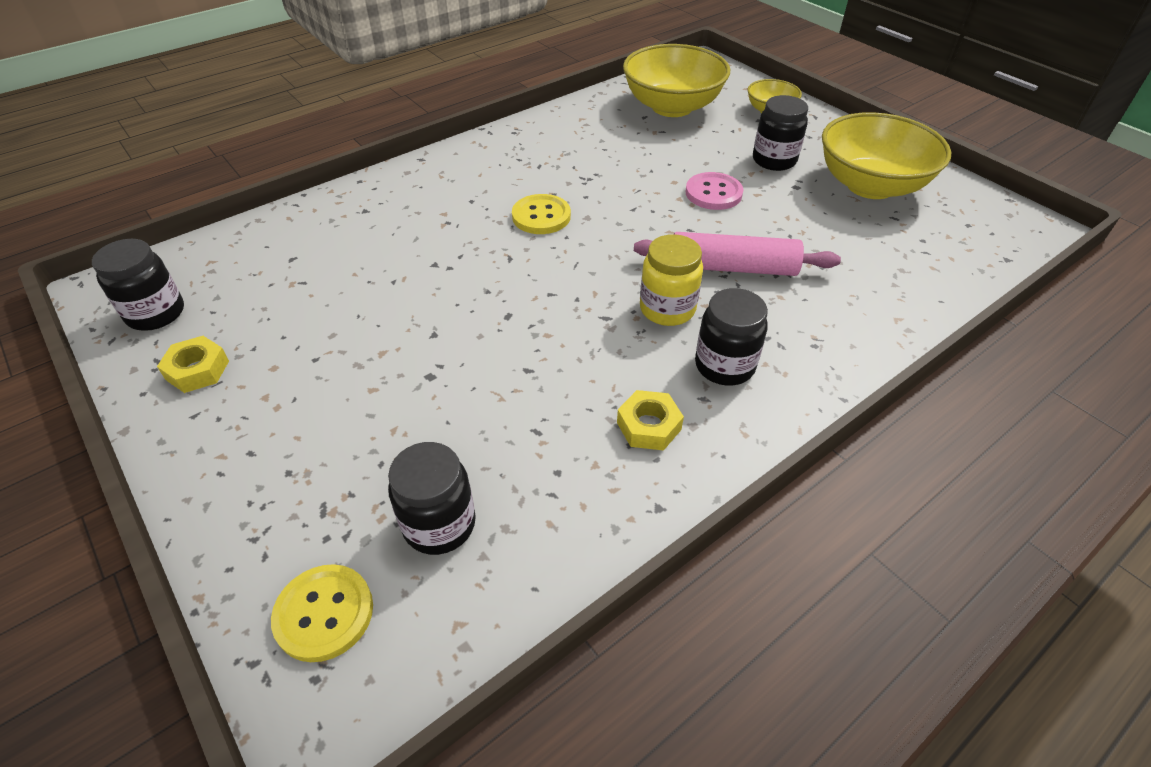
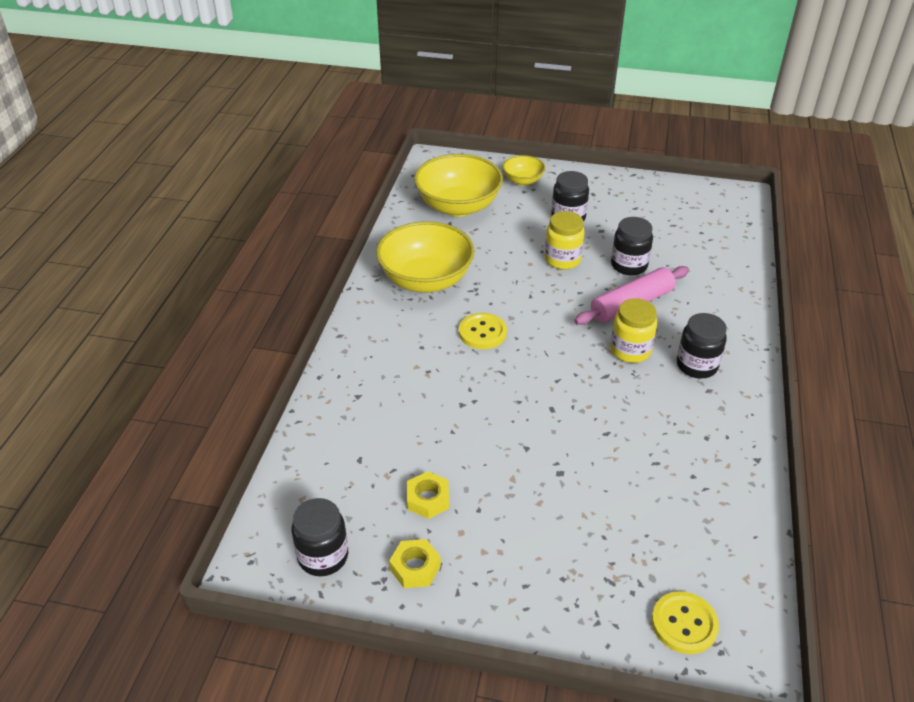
camera: 40 degrees left, 5 degrees down
(439, 524) = (675, 542): black jar -> black jar (629, 265)
(649, 426) = (703, 422): yellow nut -> yellow nut (428, 499)
(713, 193) = (562, 259): pink button -> yellow jar
(870, 185) = (638, 209): yellow bowl -> yellow bowl (426, 280)

